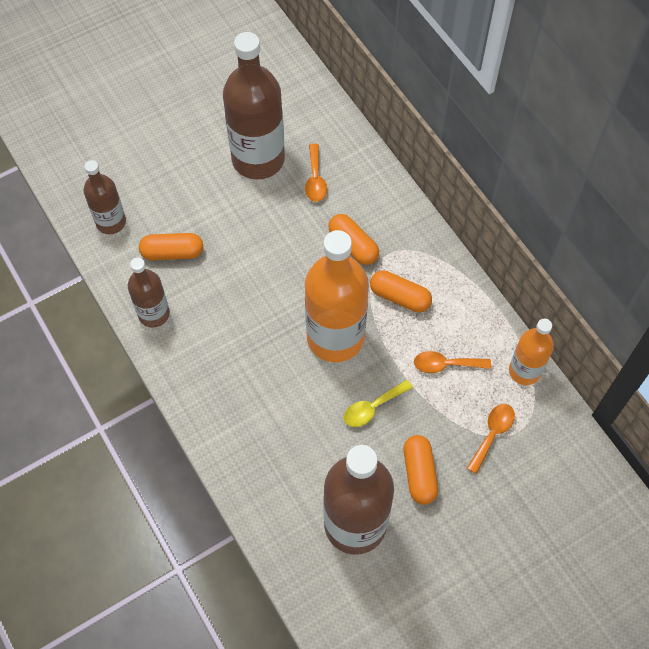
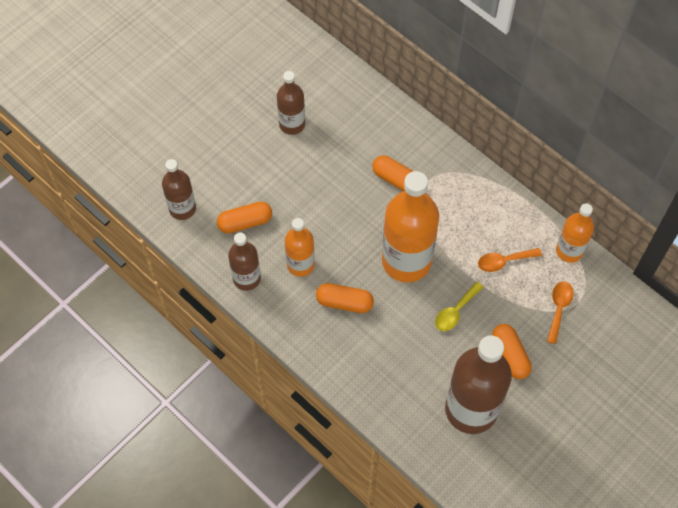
camera: 15 degrees left, 0 degrees up
(217, 313) = (300, 264): none -> orange bottle
(258, 159) = (292, 124): brown bottle -> brown bottle, size x0.56
(315, 179) = (347, 131): orange spoon -> none
(400, 297) = (449, 214): orange capsule -> orange capsule (344, 302)

